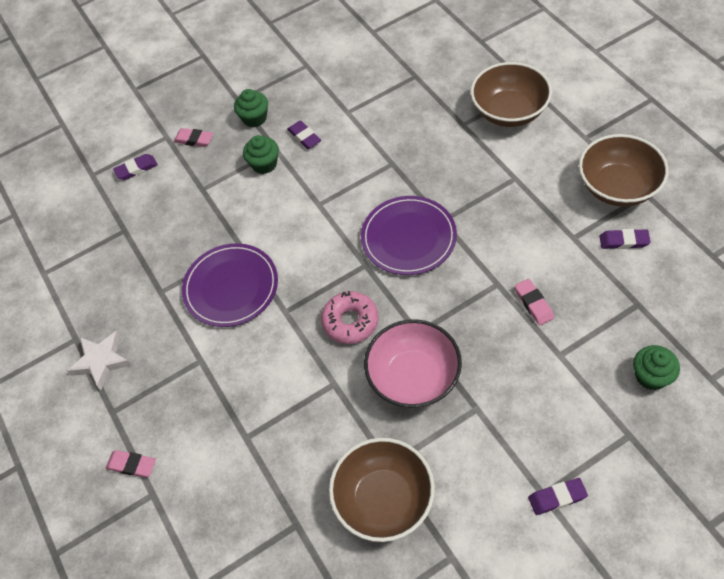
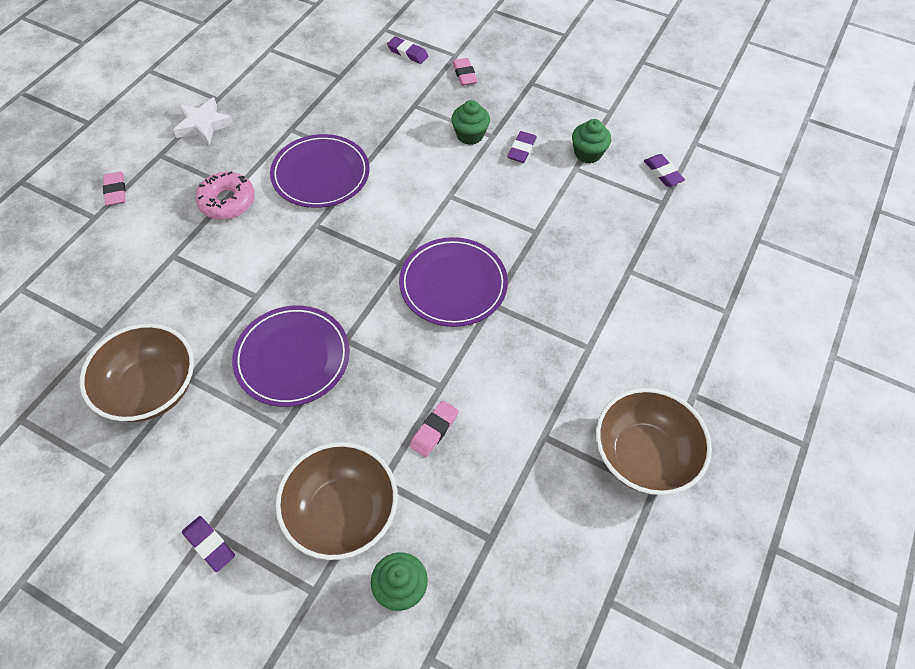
camera: 50 degrees right, 0 degrees up
(254, 118) = (518, 104): green cupcake -> green cupcake (587, 153)
(350, 321) = (330, 279): pink donut -> pink donut (227, 201)
(413, 377) = (292, 357): pink bowl -> purple plate
(509, 111) = (676, 305): brown bowl -> brown bowl (342, 512)
(623, 241) = (569, 491): purple eraser -> purple eraser (663, 173)

